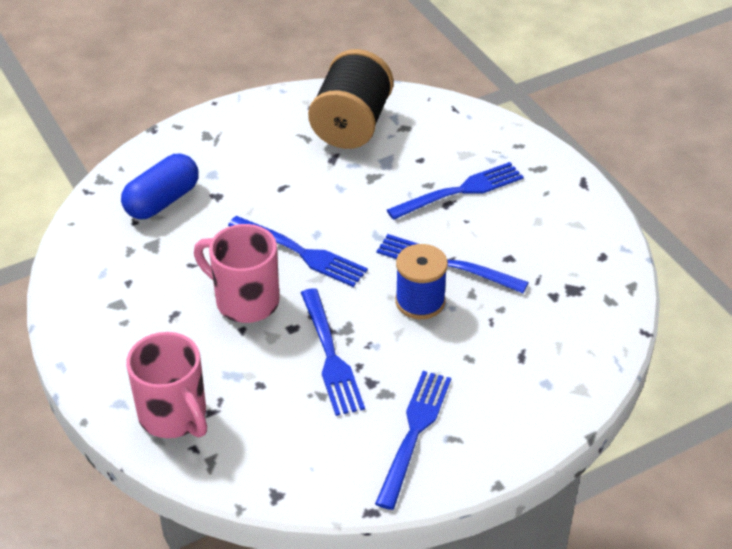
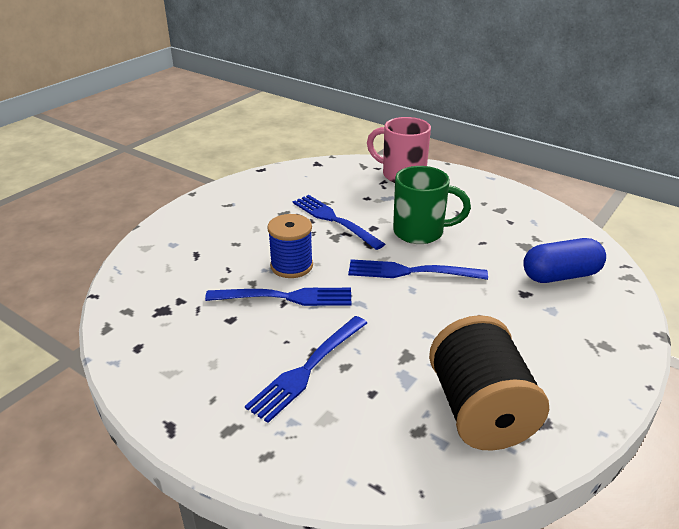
camera: 155 degrees right, 10 degrees down
(162, 201) = (560, 275): blue capsule -> blue capsule turned 60 degrees clockwise
(245, 301) = (420, 232): pink mug -> green mug
(414, 433) = (254, 200): blue fork -> none

